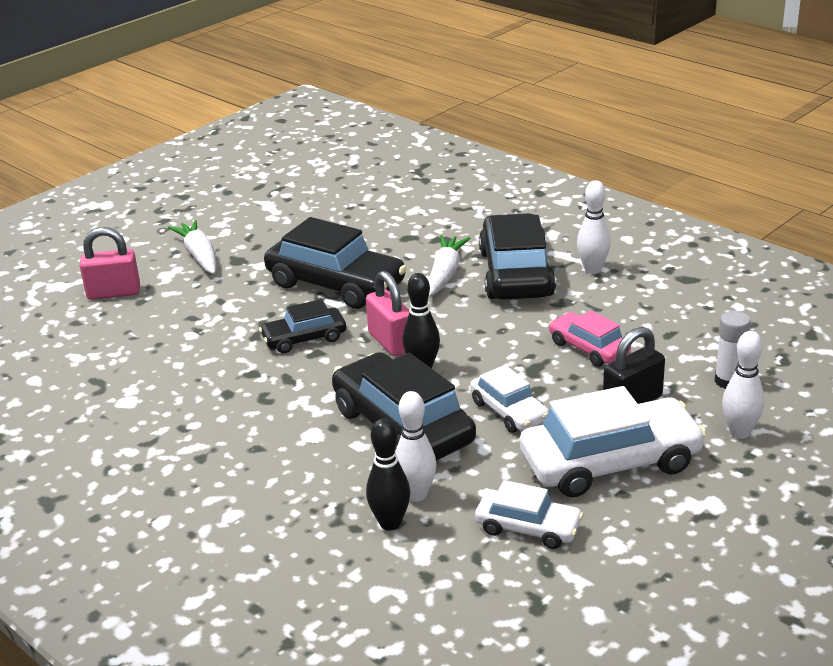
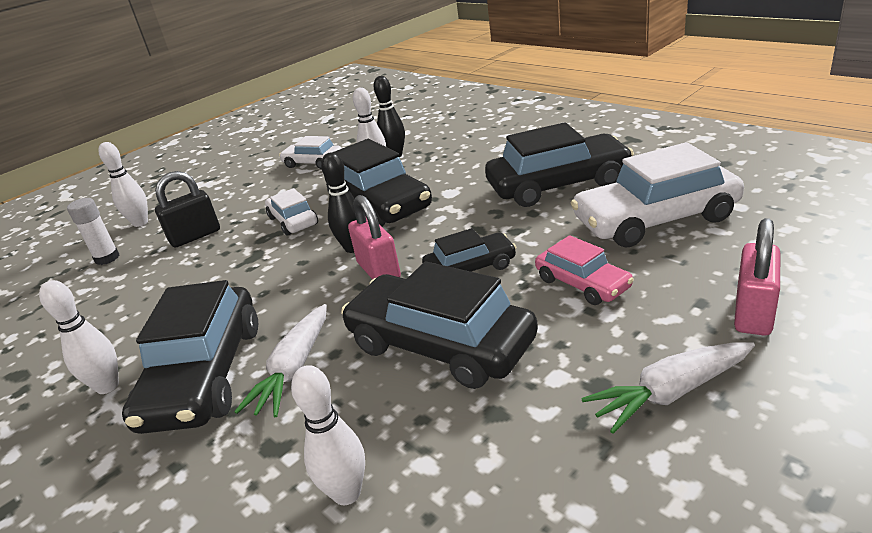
camera: 175 degrees left, 0 degrees up
(114, 293) = (753, 313): pink padlock -> pink padlock turned 60 degrees counterclockwise
(183, 429) = (558, 185): none -> black car
(199, 256) = (670, 393): white carrot -> white carrot turned 90 degrees clockwise
(391, 223) = (347, 493): none -> white bowling pin
(588, 348) = (193, 279): pink car -> pink car (582, 283)
(610, 462) = (242, 197): white car -> white car (655, 219)

